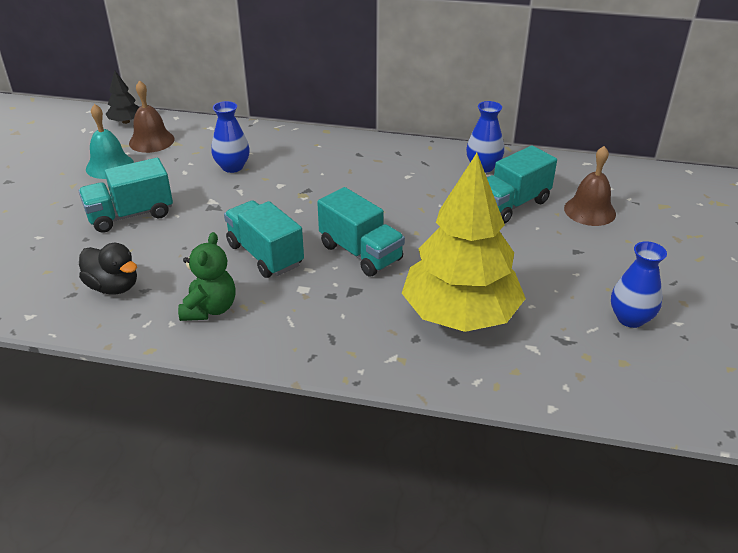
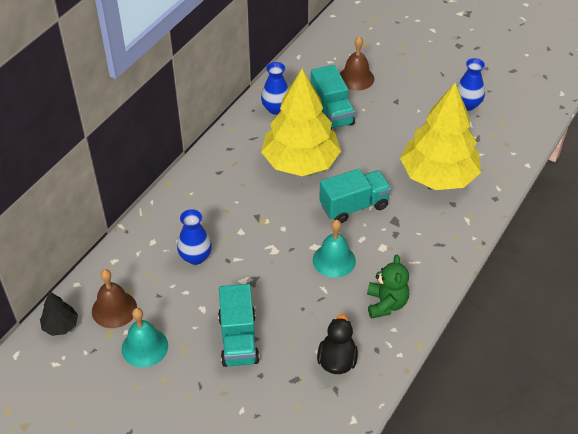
camera: 70 degrees left, 10 degrees up
(113, 287) = (337, 360): black duck -> black duck turned 45 degrees counterclockwise
(210, 309) = (386, 304): green teddy bear -> green teddy bear turned 60 degrees clockwise
(265, 255) = (334, 260): turquoise truck -> turquoise bell
(408, 200) = (300, 162): none -> yellow tree

